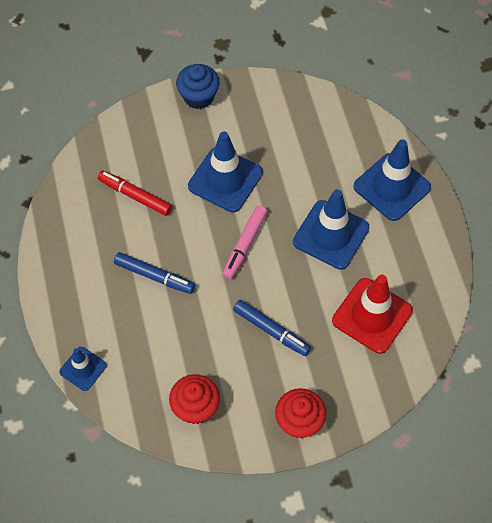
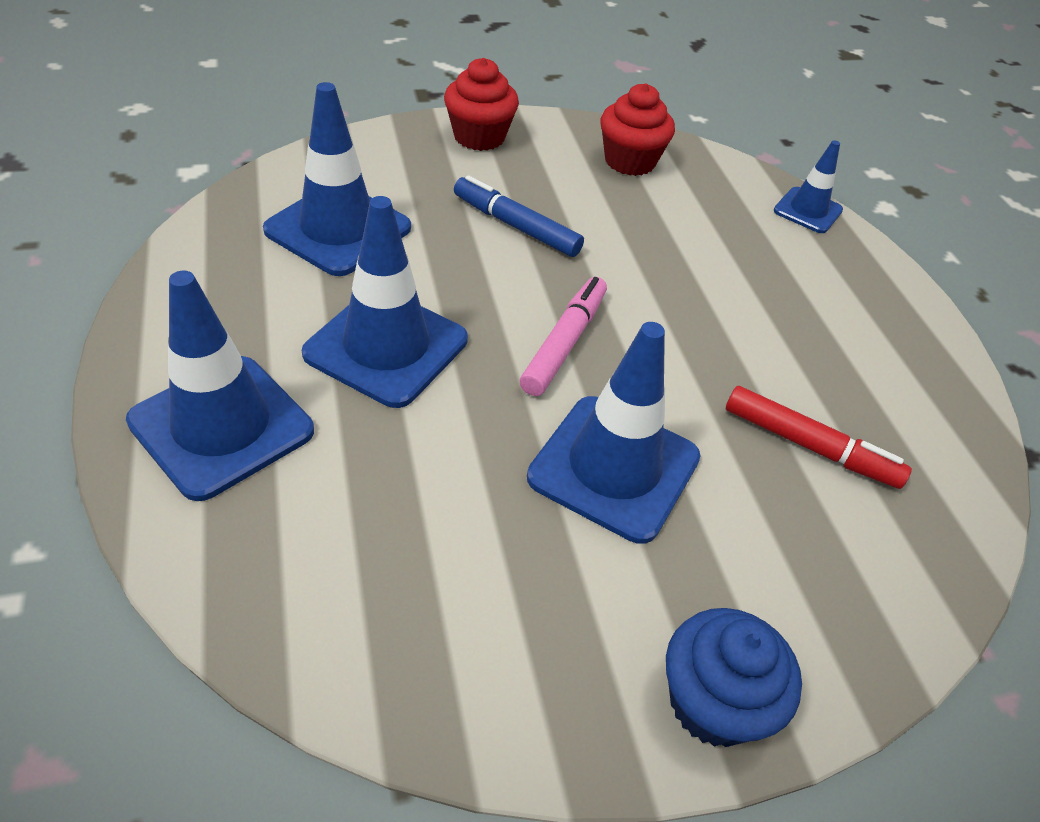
camera: 175 degrees right, 15 degrees down
(154, 276) = (729, 309): blue marker -> none
(372, 315) = (338, 229): red traffic cone -> blue traffic cone

